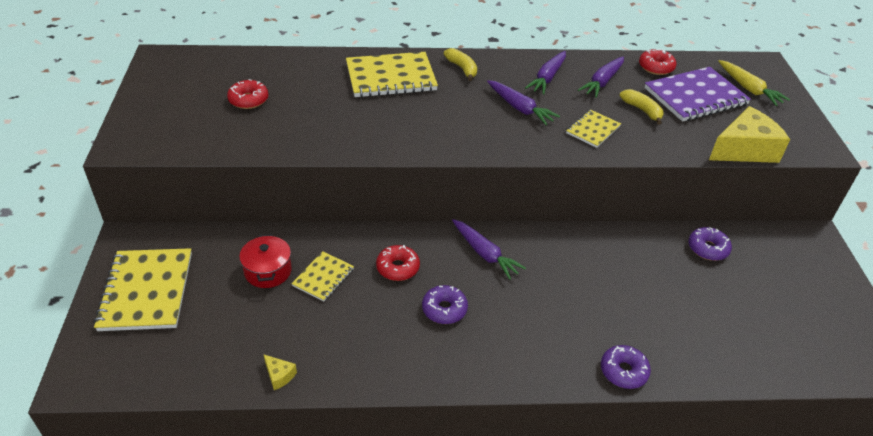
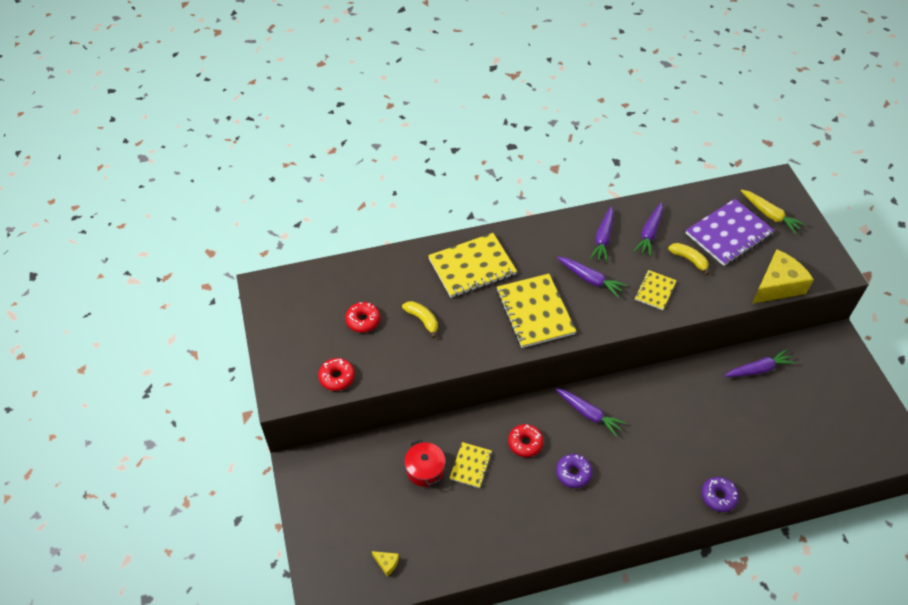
camera: 10 degrees left, 10 degrees up
(146, 291) = (338, 510): yellow notebook -> yellow notebook (535, 312)
(279, 375) = (471, 559): yellow cheese -> yellow cheese (387, 563)
(462, 68) = (529, 243): yellow banana -> yellow banana (422, 320)
(656, 67) = (689, 206): red donut -> red donut (337, 377)
(707, 249) = (758, 369): purple donut -> purple carrot

